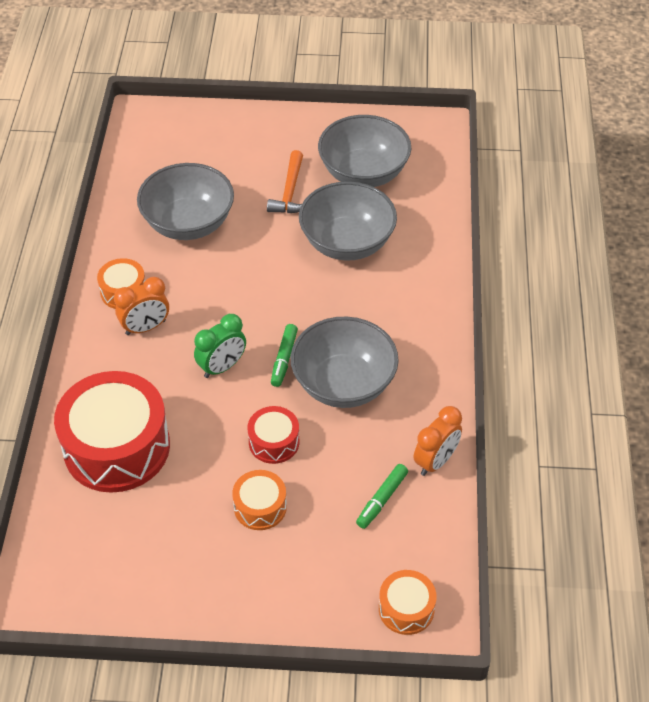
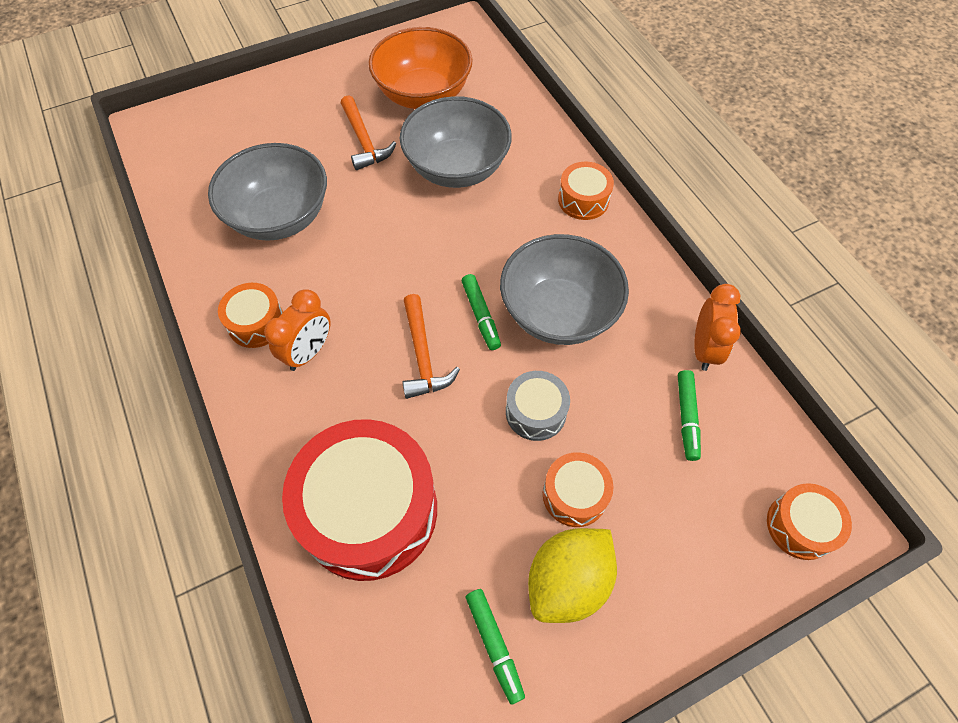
camera: 30 degrees left, 10 degrees up
(139, 565) = (494, 645): none -> green marker
(214, 555) = (568, 581): none -> yellow lemon
(222, 367) = (423, 356): green clock -> orange hammer
(274, 442) = (535, 412): red drum -> grey drum
(363, 173) = (423, 95): grey bowl -> orange bowl
(429, 310) = (583, 200): none -> orange drum

